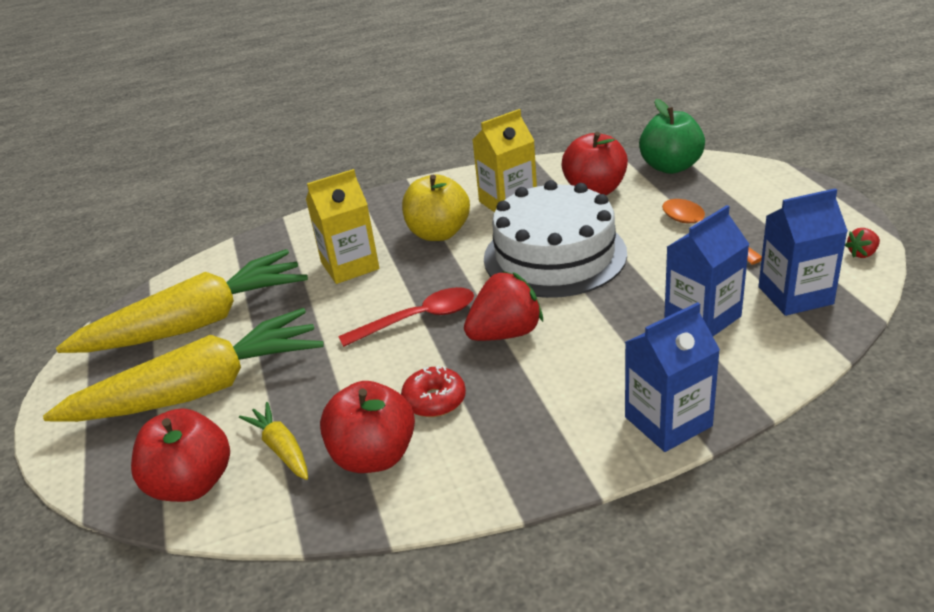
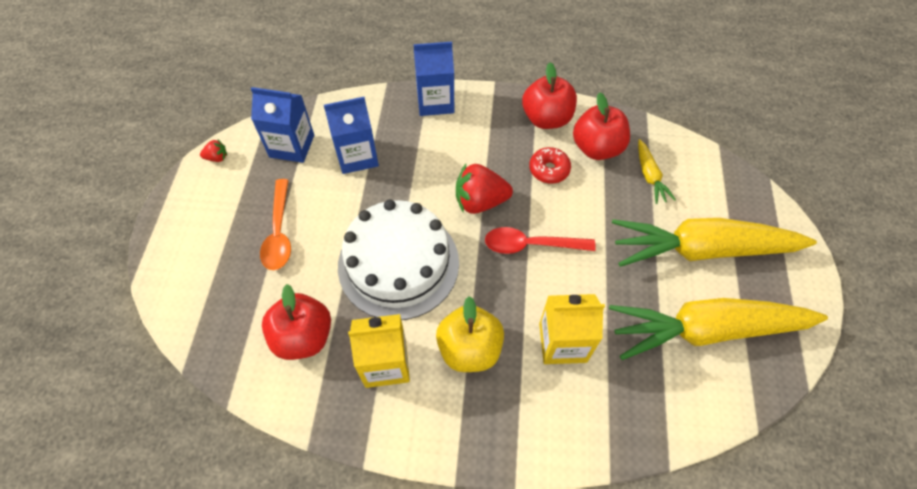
camera: 160 degrees left, 25 degrees up
(192, 484) = (705, 175): red apple -> red apple (546, 118)
(670, 167) = (215, 334): green apple -> none

